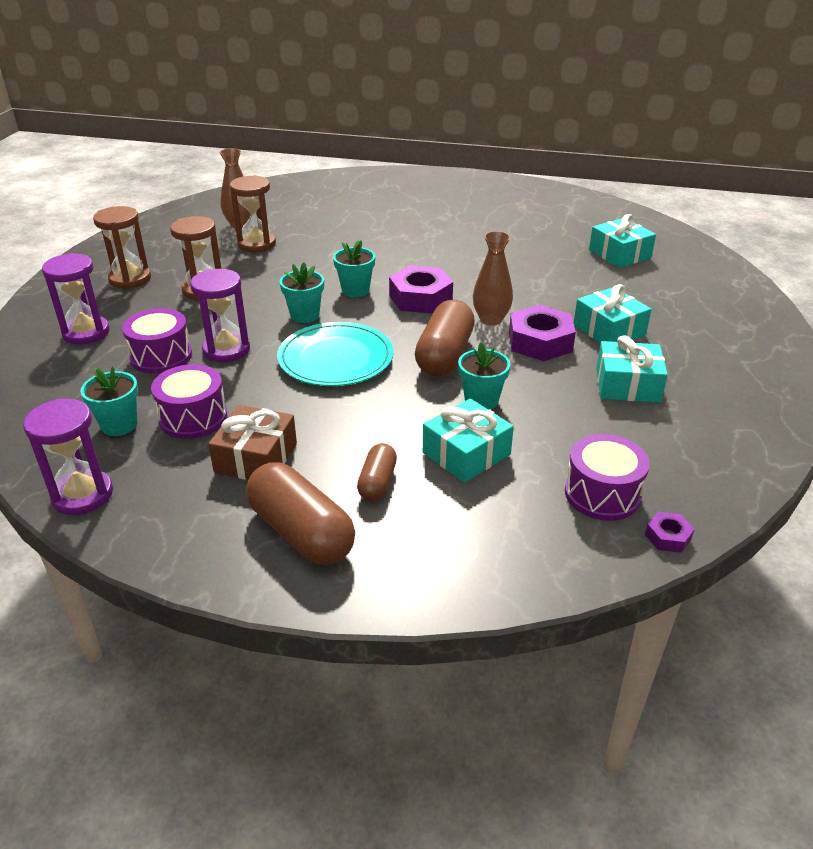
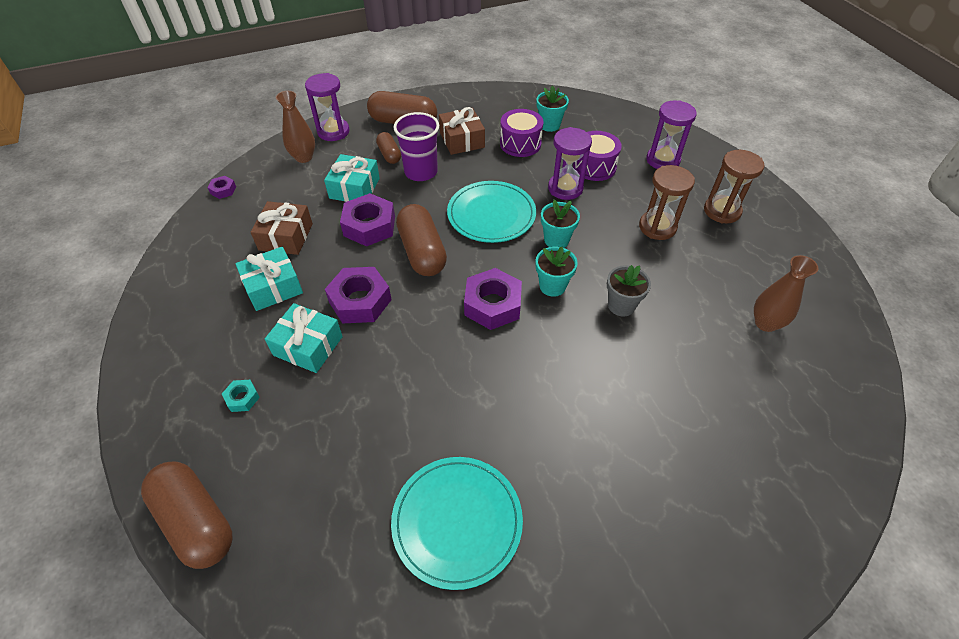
camera: 145 degrees right, 15 degrees up
(82, 495) = (515, 96): purple hourglass -> purple hourglass (333, 132)
(256, 244) = (706, 302): brown hourglass -> none
(320, 263) = (621, 305): none -> grey flower pot
(360, 437) = (421, 172): none -> purple cup
(481, 401) = (369, 226): turquoise flower pot -> purple nut
(491, 320) = (415, 307): brown vase -> brown vase (304, 157)
(549, 229) = (457, 521): none -> turquoise plate
(592, 429) = (286, 237): none -> brown gift
(602, 494) = (265, 198): purple drum -> none
(619, 254) = (343, 504): turquoise gift -> none
(682, 320) = (242, 398): none -> turquoise nut
(728, 278) = (196, 521): none -> brown capsule

